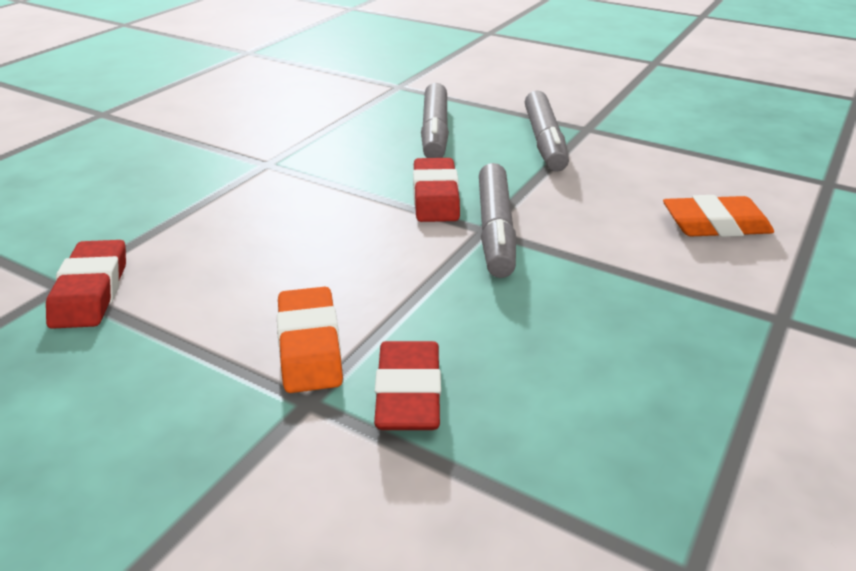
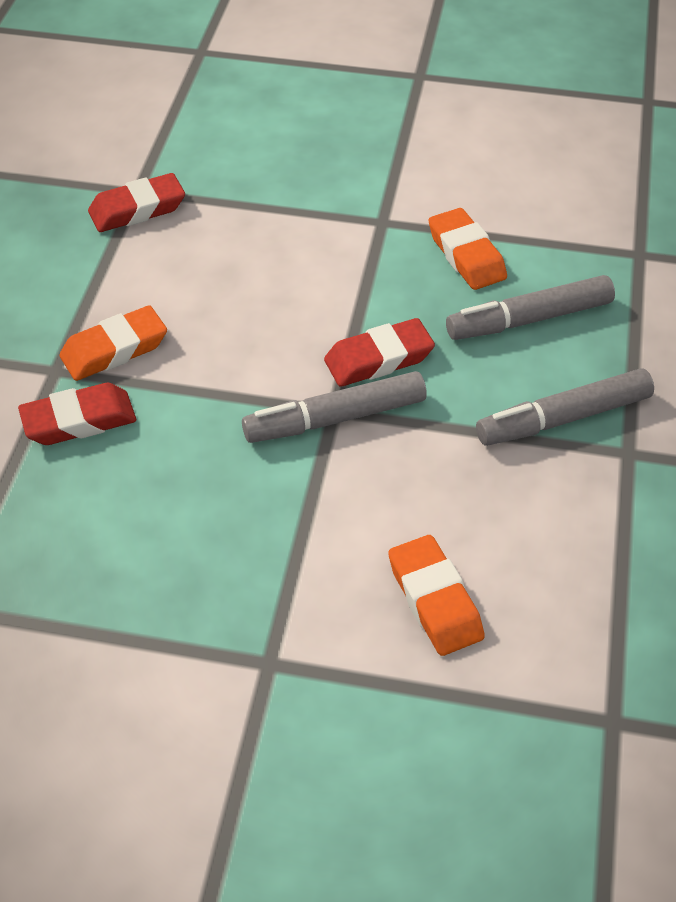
camera: 70 degrees right, 15 degrees up
(344, 139) = (466, 255): none -> orange eraser

